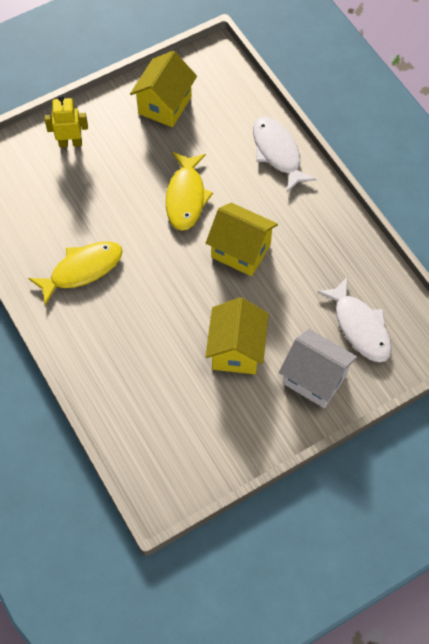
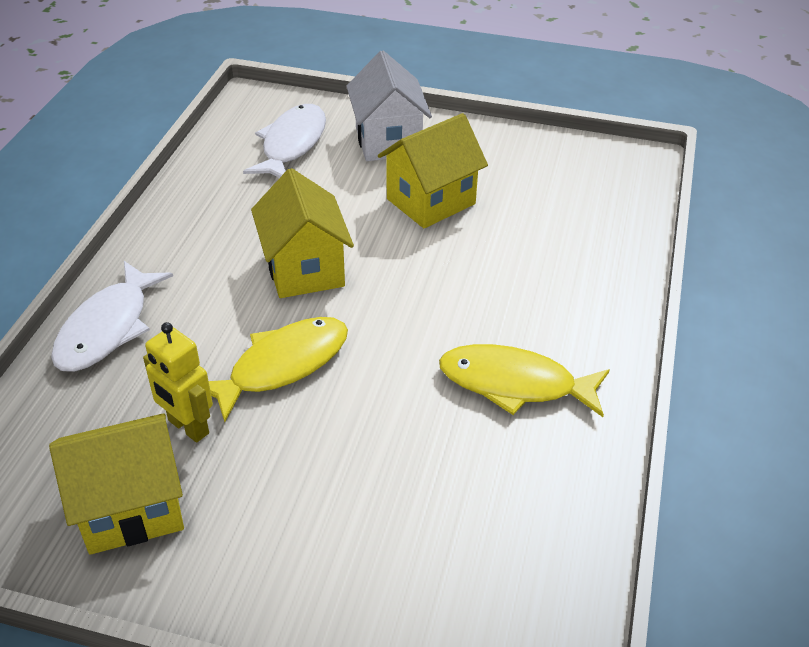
camera: 135 degrees left, 20 degrees down
(70, 143) = (336, 573): yellow robot -> yellow robot (188, 427)

